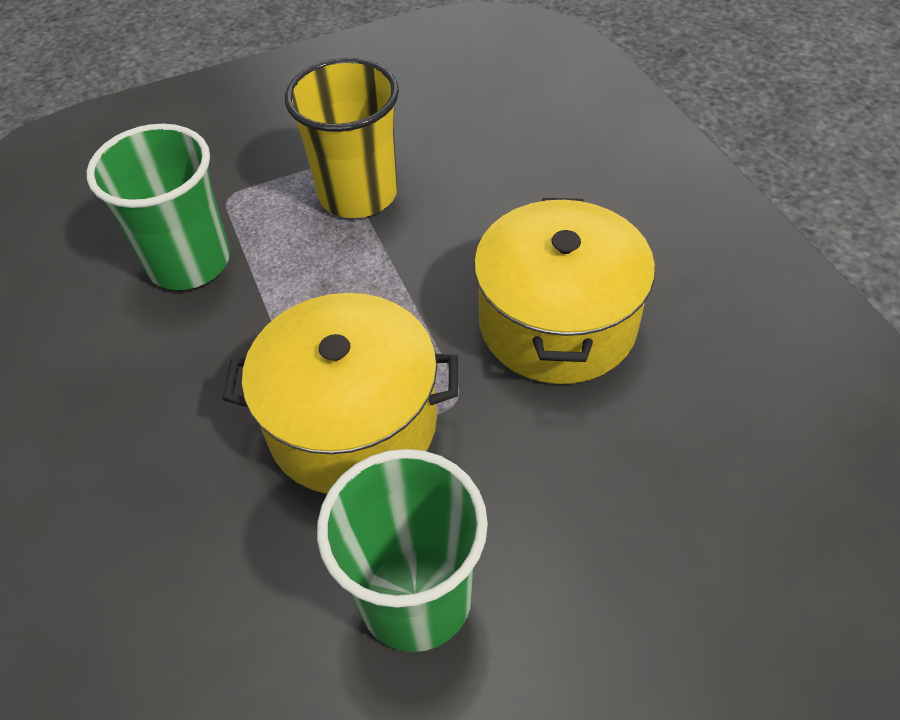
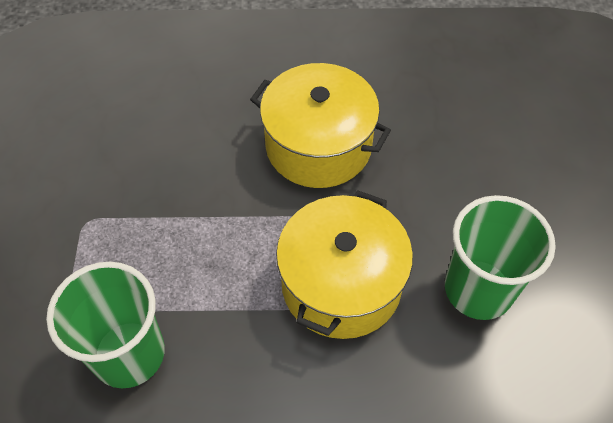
camera: 70 degrees left, 5 degrees up
(358, 194) = (131, 215): yellow cup -> none

